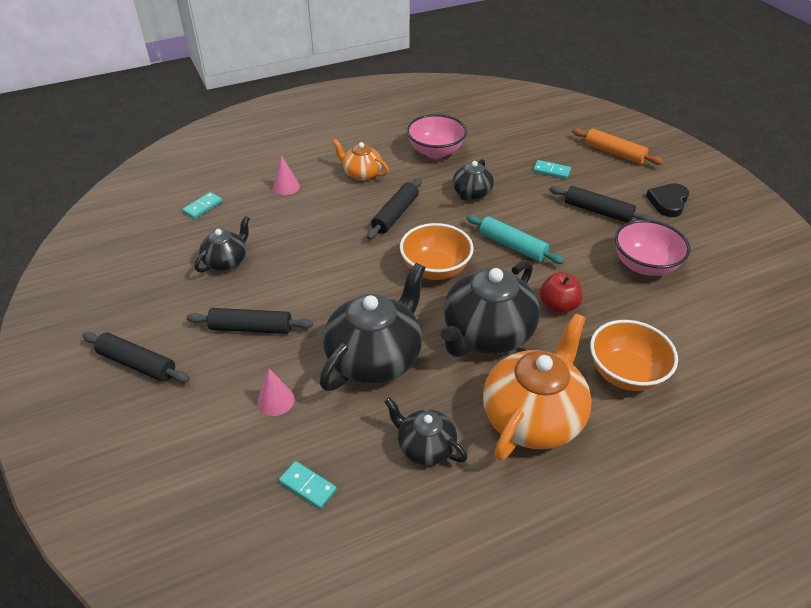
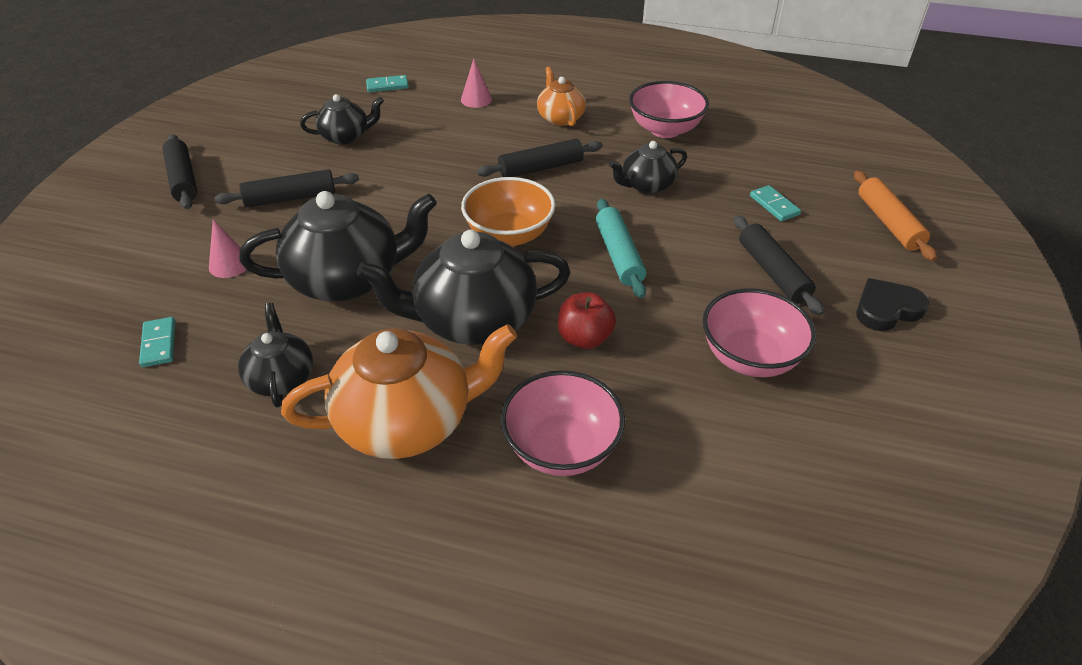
camera: 40 degrees right, 0 degrees up
(251, 328) = (291, 198): black rolling pin -> black rolling pin turned 60 degrees counterclockwise
(625, 373) = (561, 447): orange bowl -> pink bowl

